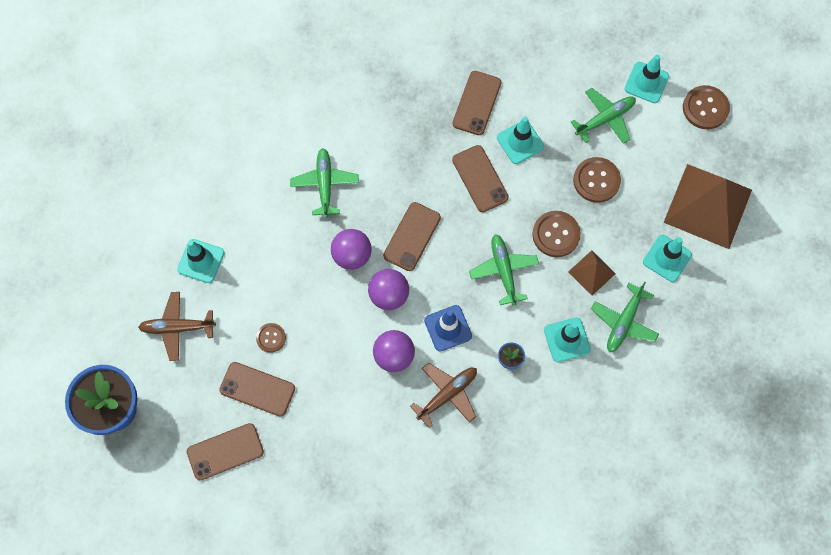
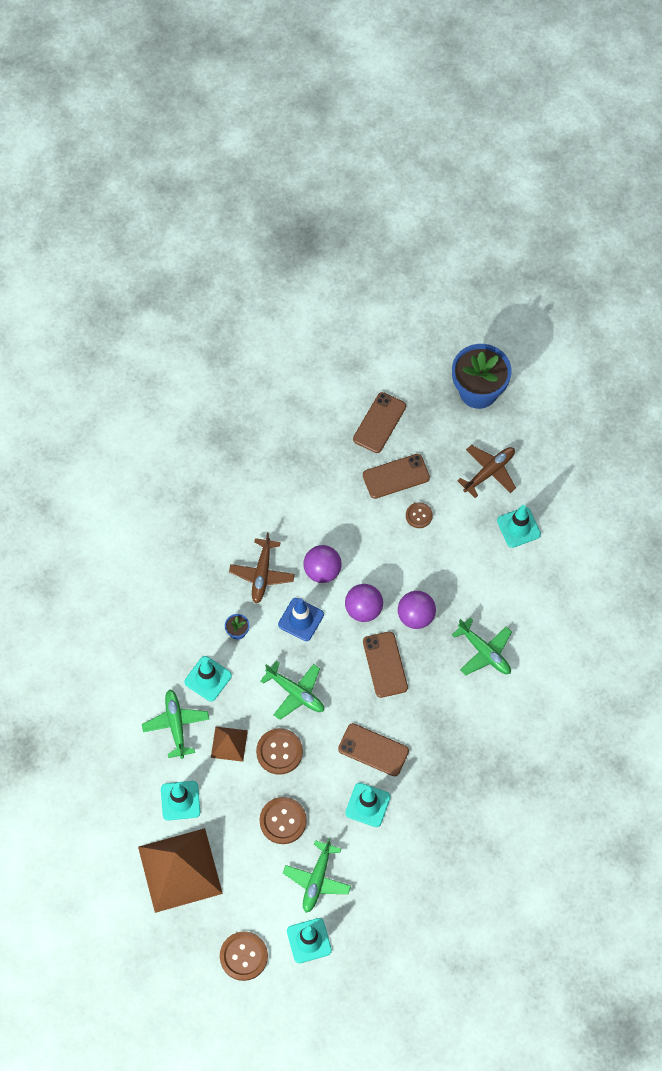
camera: 140 degrees right, 5 degrees down
(476, 103) = (429, 810): brown phone -> none

